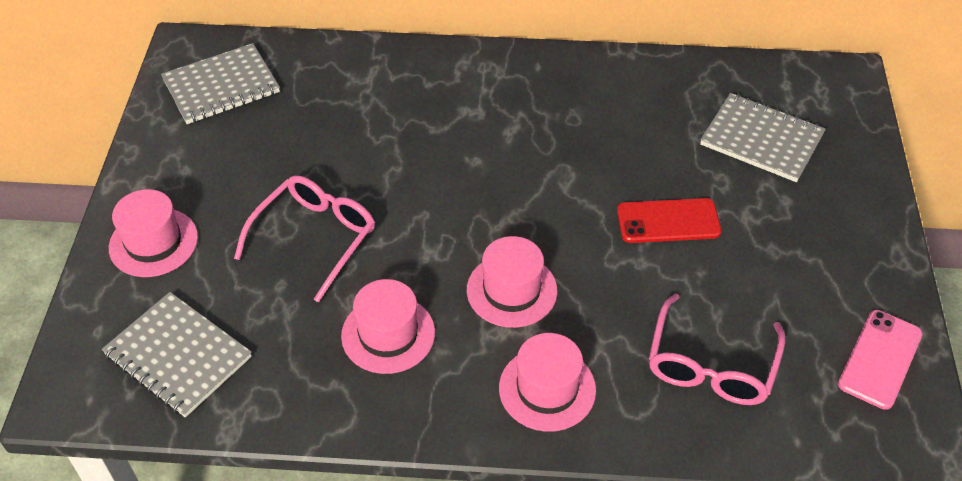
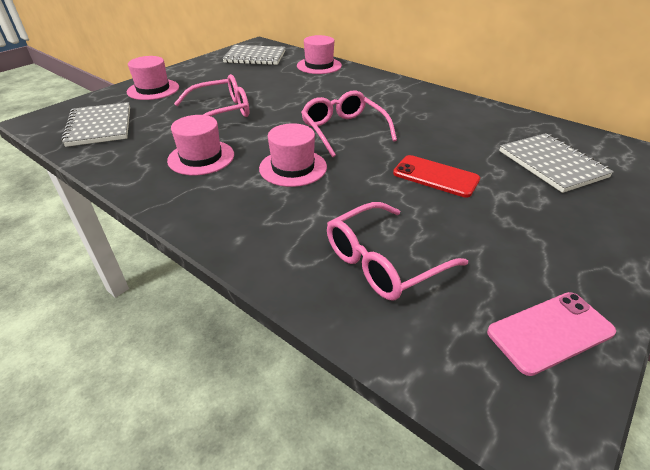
camera: 35 degrees right, 10 degrees down
(507, 194) = (343, 130): none -> pink glasses
(547, 389) = (252, 220): pink hat -> pink hat (319, 66)

